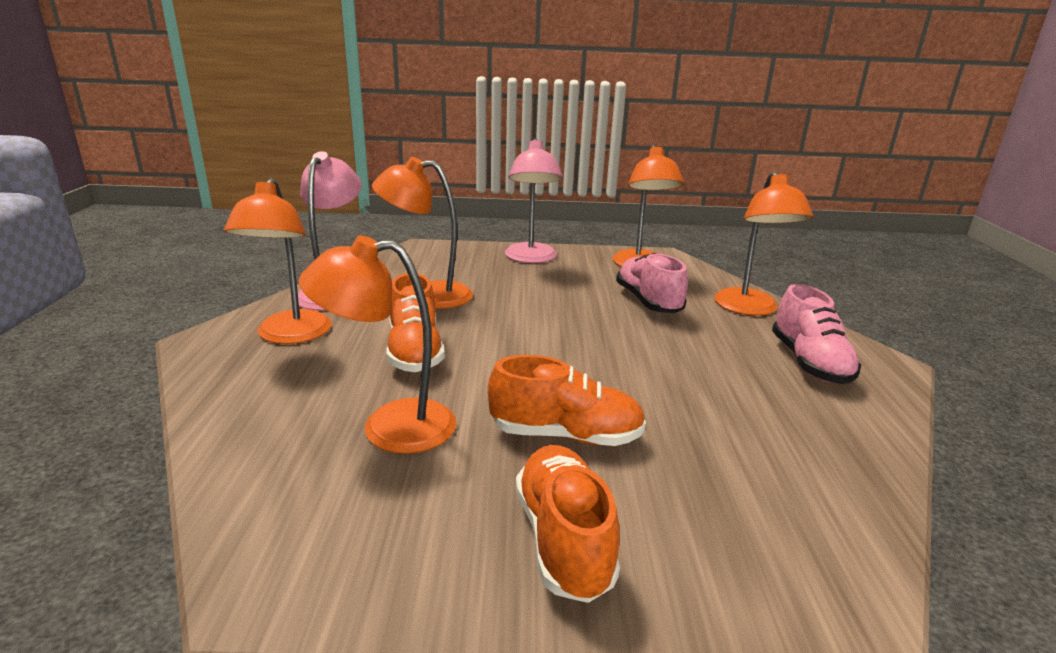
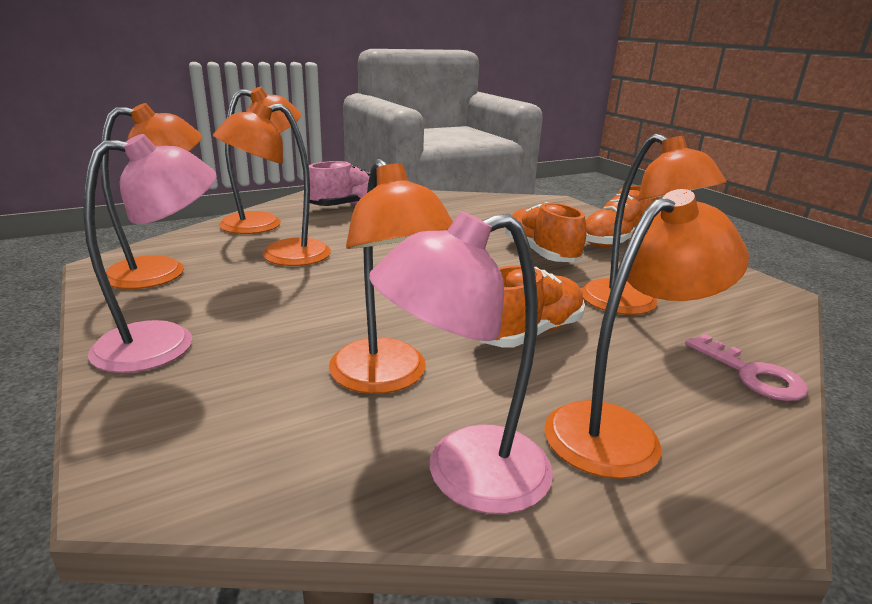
camera: 120 degrees left, 0 degrees up
(233, 418) = (751, 374): none -> pink key
(648, 302) = (282, 256): pink shoe -> orange lamp

